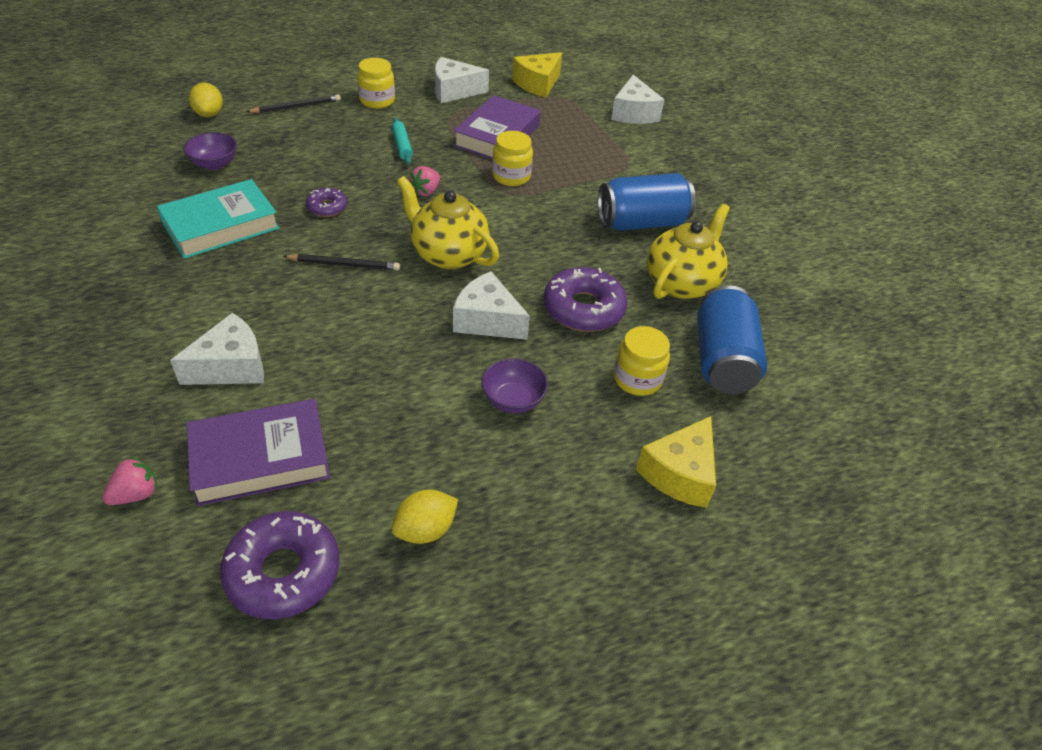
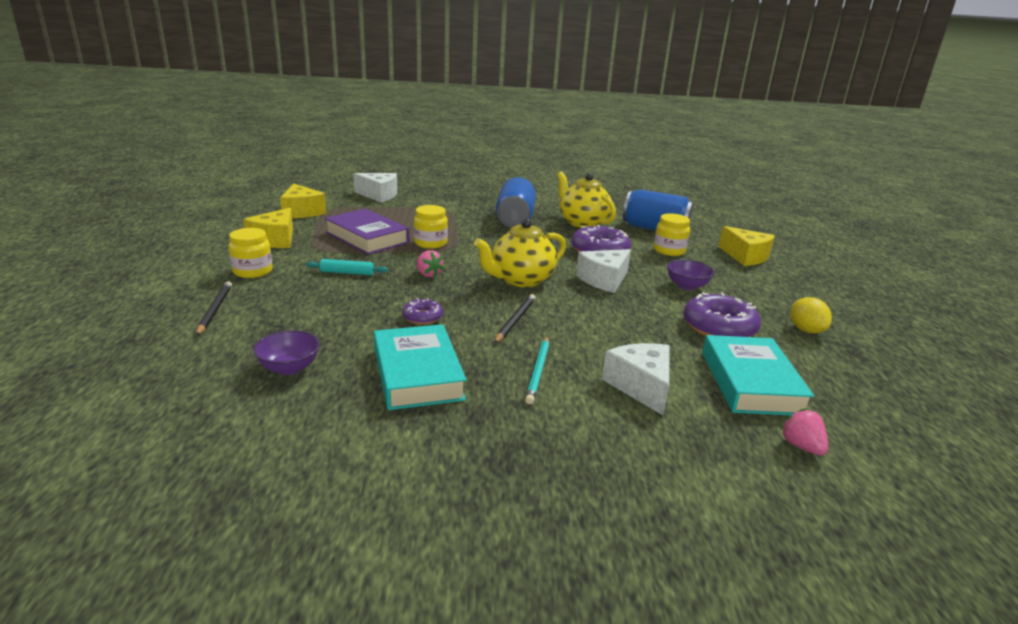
camera: 70 degrees left, 20 degrees down
(209, 114) = (166, 362): yellow lemon -> none
(243, 293) = (538, 371): none -> turquoise pencil
(260, 458) = (750, 382): purple book -> turquoise book
(283, 572) = (858, 384): purple donut -> purple donut (719, 327)
(454, 91) = (275, 240): white cheese -> yellow cheese

